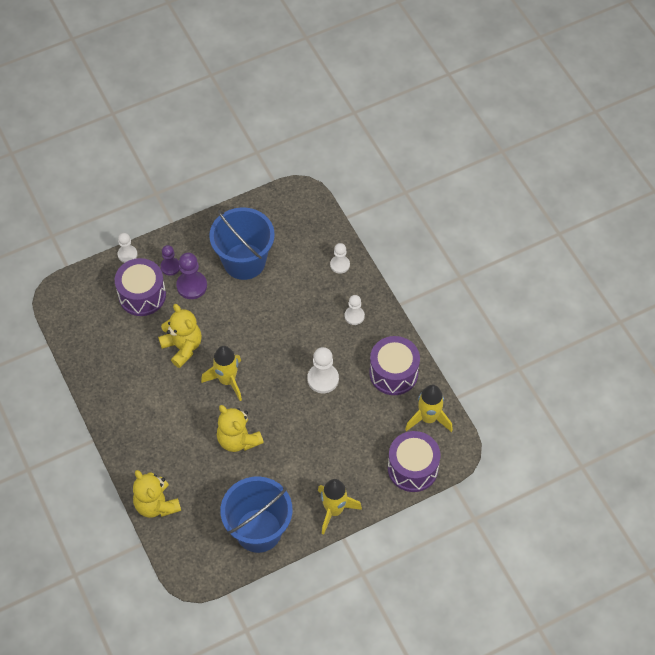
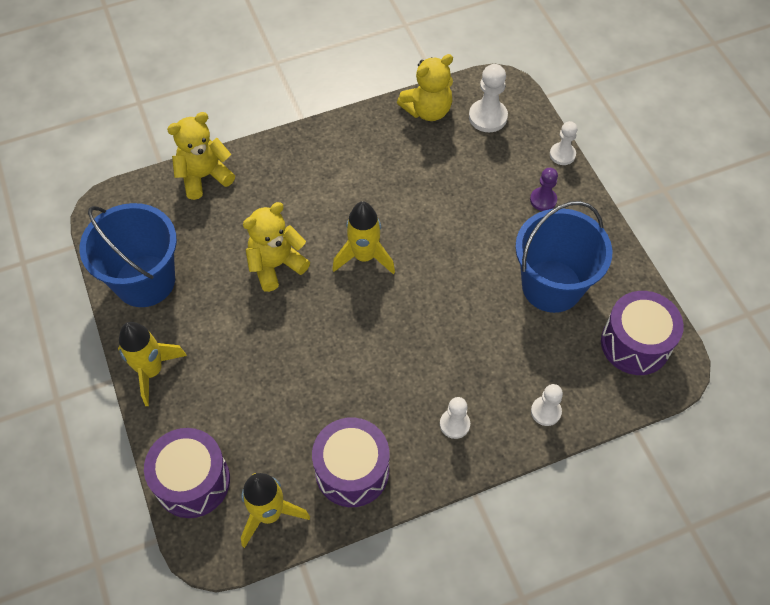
camera: 95 degrees right, 0 degrees up
(142, 295) = (499, 169): purple drum -> purple drum (635, 343)
(182, 347) = (419, 209): yellow teddy bear -> yellow teddy bear (427, 110)
(191, 286) = (512, 223): purple pawn -> none
(323, 379) = (353, 373): white pawn -> white pawn (488, 117)

